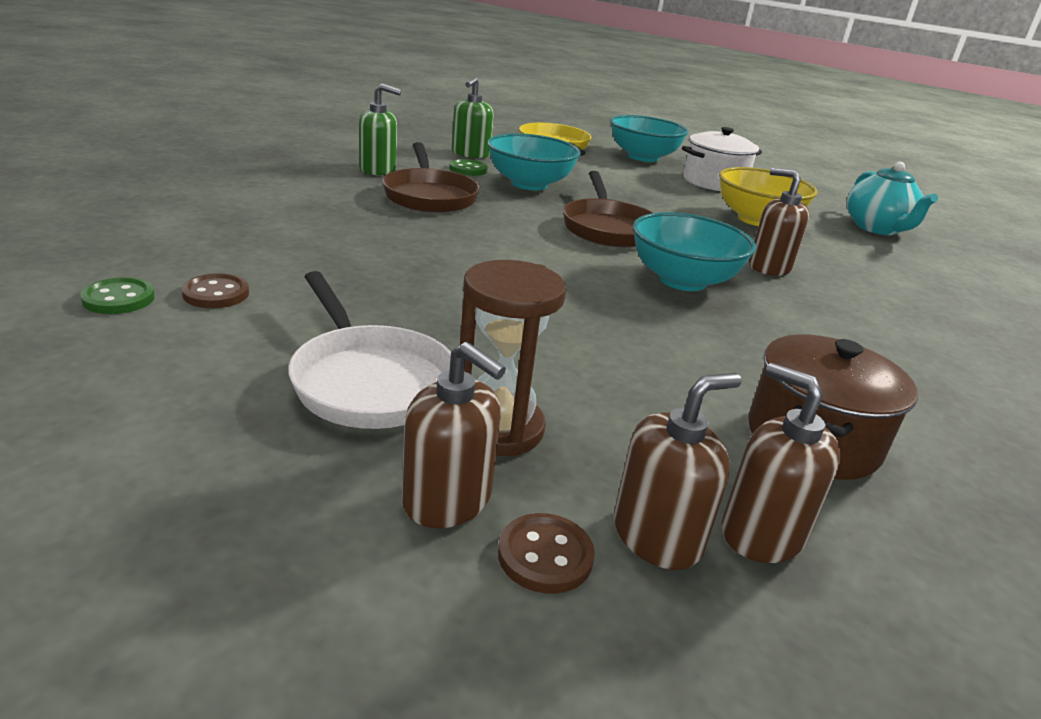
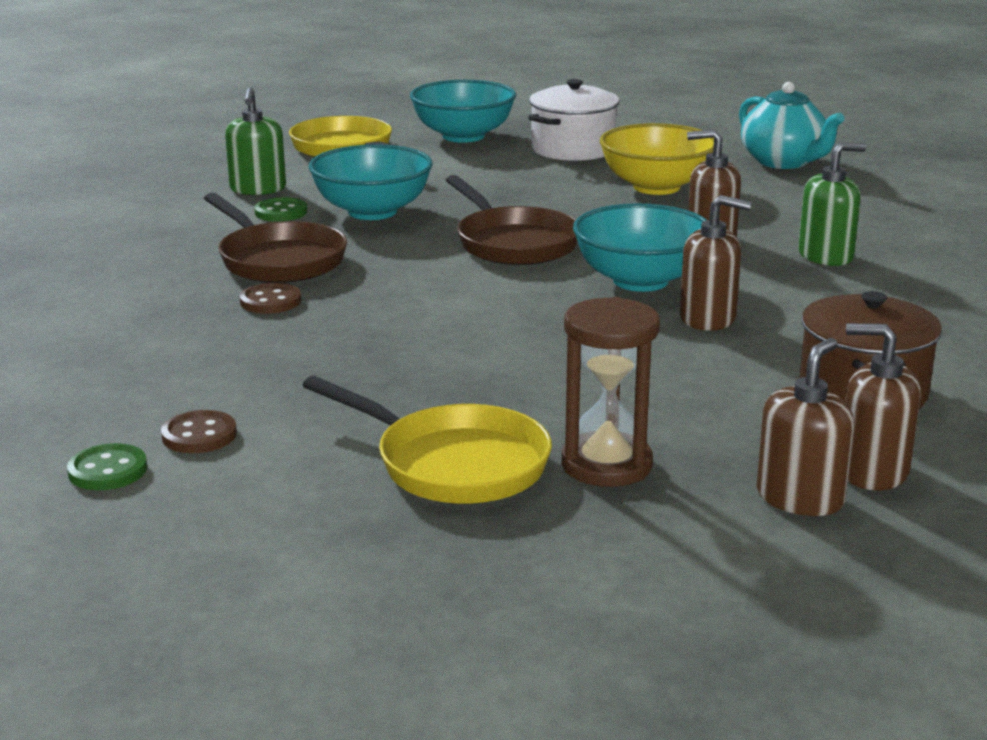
camera: 20 degrees left, 5 degrees down
(369, 381) = (453, 464): white pan -> yellow pan
(378, 169) = (175, 243): green soap dispenser -> green soap dispenser (826, 256)
(448, 499) = (622, 526): brown soap dispenser -> brown soap dispenser (708, 318)
(545, 556) = (732, 537): brown button -> brown button (270, 301)

